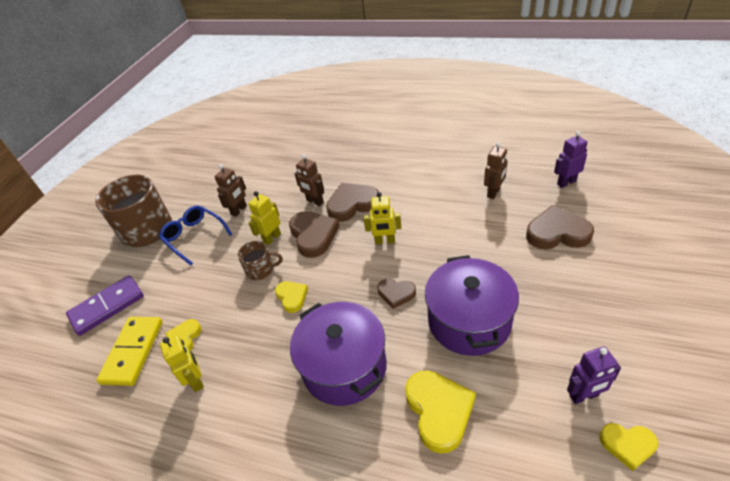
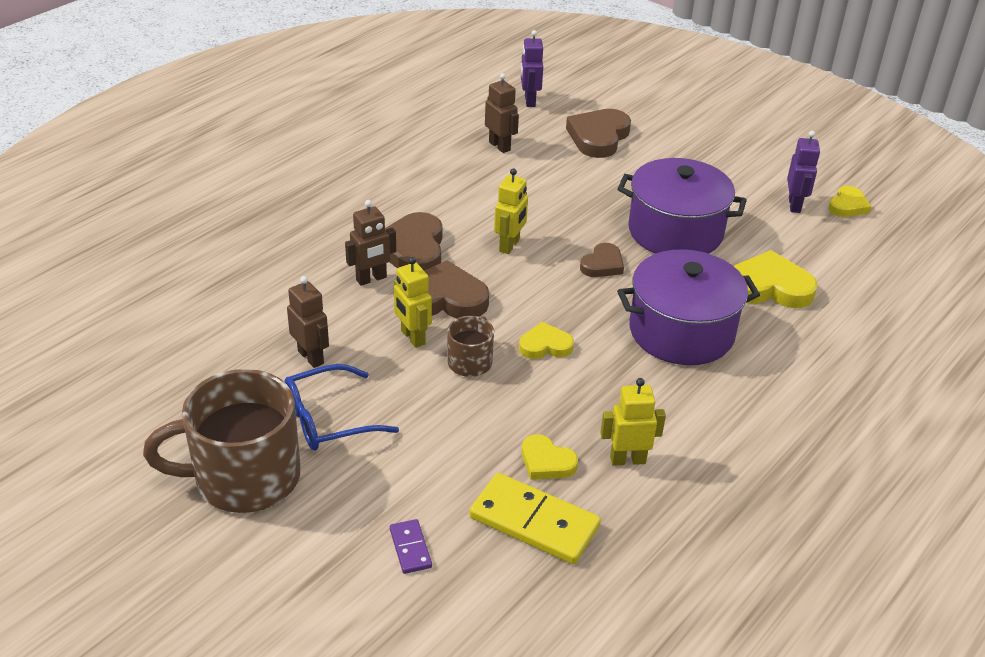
camera: 75 degrees left, 5 degrees down
(107, 306) = (410, 548): purple domino -> purple domino, size x0.49

